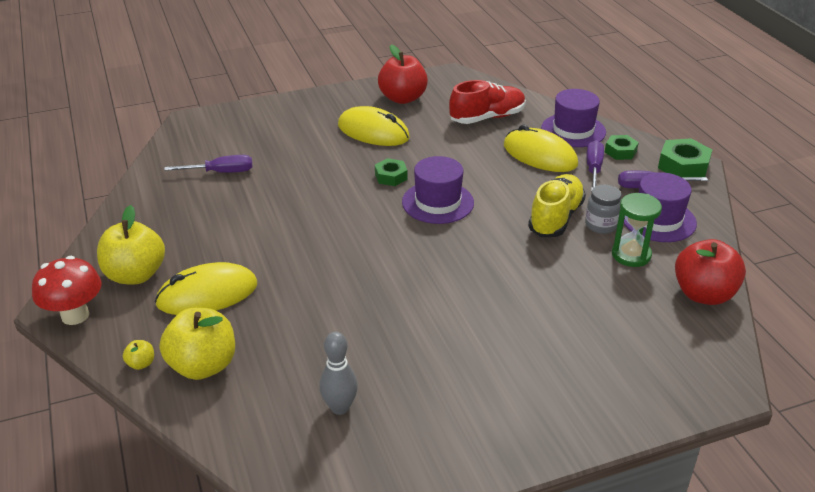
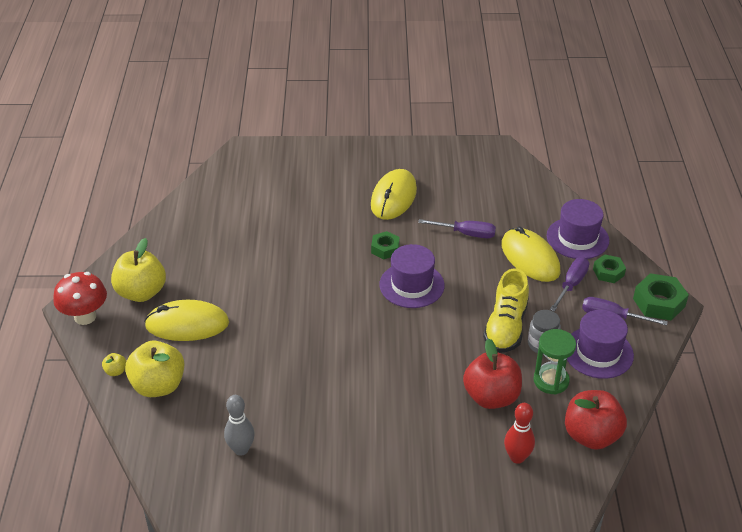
camera: 20 degrees right, 5 degrees up
(221, 172) = (246, 210): purple screwdriver -> purple screwdriver (466, 234)
(373, 131) = (393, 197): yellow mouse -> yellow mouse turned 60 degrees clockwise
(402, 98) = (438, 166): red apple -> red apple (491, 397)
(487, 117) = (504, 205): red shoe -> none
(555, 218) = (506, 327): yellow shoe -> yellow shoe turned 150 degrees clockwise
(646, 333) = (517, 457): none -> red bowling pin

